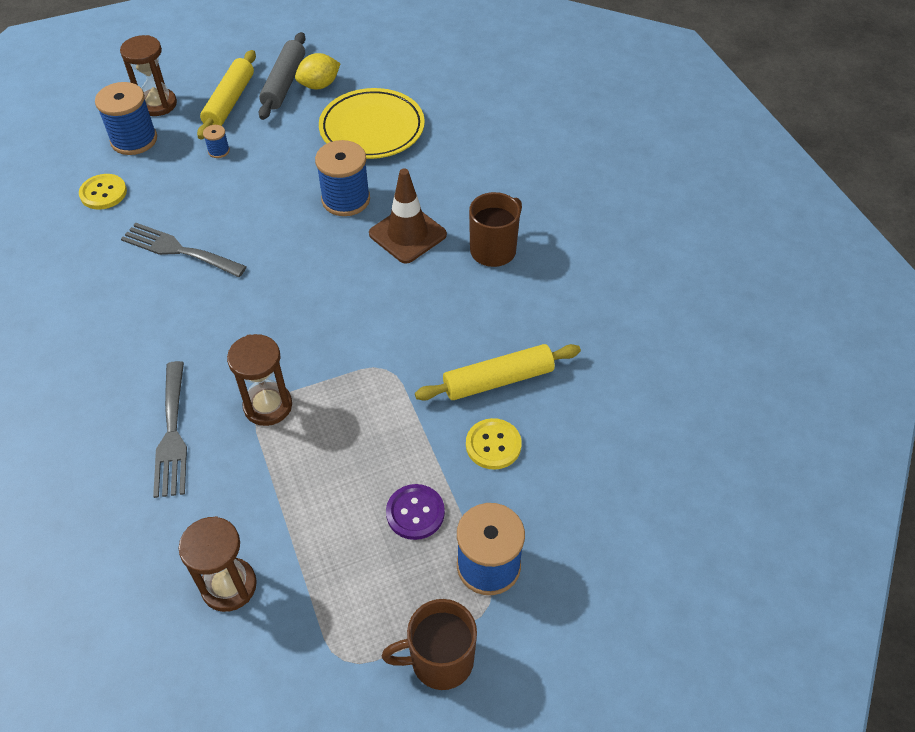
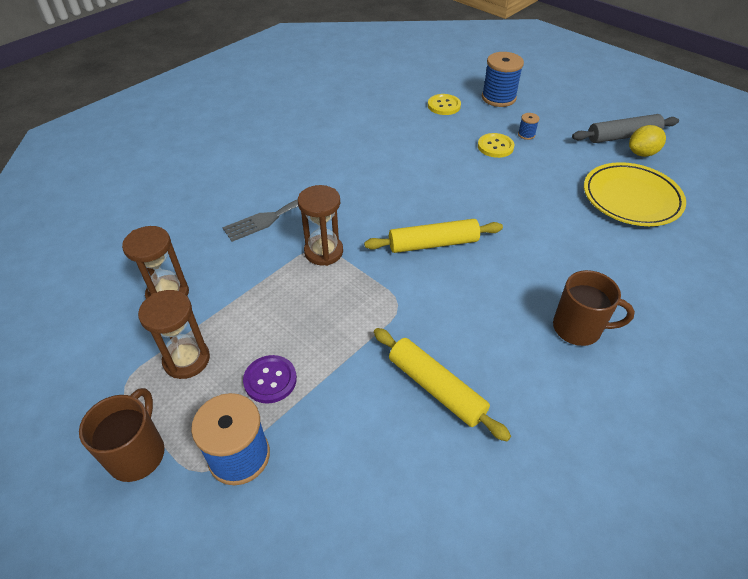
camera: 65 degrees right, 5 degrees down
(158, 104) = (538, 93): brown hourglass -> brown hourglass (186, 360)
(178, 250) = (425, 154): grey fork -> none
(229, 102) = (575, 120): yellow rolling pin -> yellow rolling pin (433, 244)
(319, 85) = (642, 153): yellow lemon -> yellow lemon turned 60 degrees counterclockwise
(346, 199) = (544, 213): blue spool -> none
(407, 234) = (543, 263): brown traffic cone -> none
(440, 660) = (138, 453): brown mug -> brown mug turned 45 degrees clockwise
(493, 445) = (364, 411): yellow button -> yellow button (495, 146)

